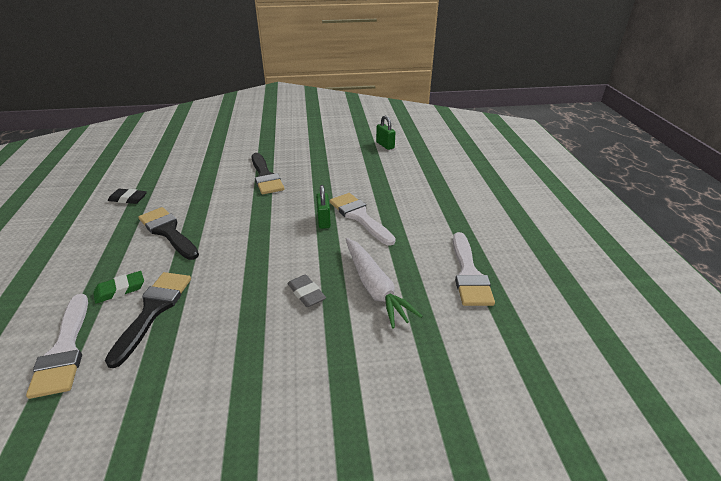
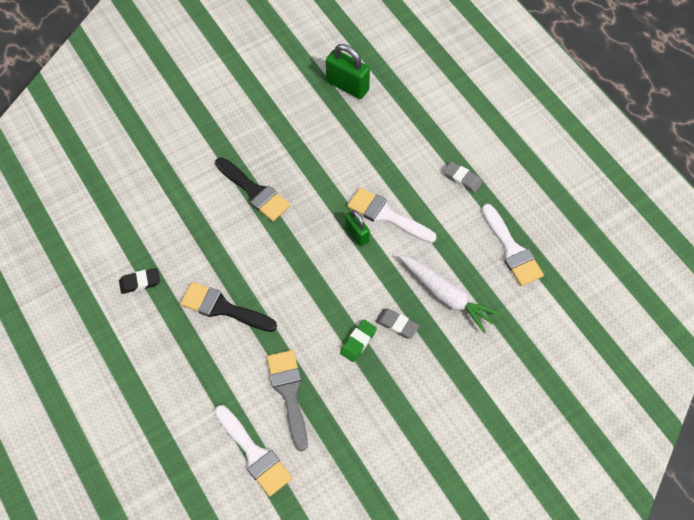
camera: 25 degrees left, 25 degrees up
(120, 290) = (242, 387): green eraser -> green eraser (358, 342)
(153, 310) = (289, 393): black brush -> grey brush
(385, 145) = (347, 86): green padlock -> green padlock, size x1.61
(446, 213) = (462, 179): none -> grey eraser

